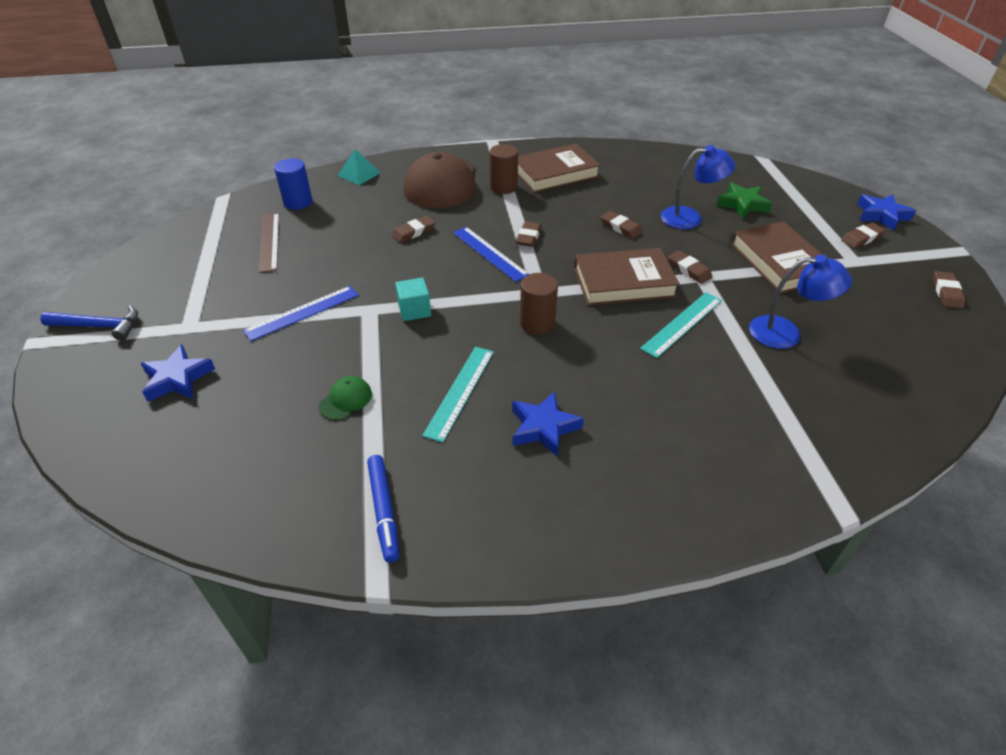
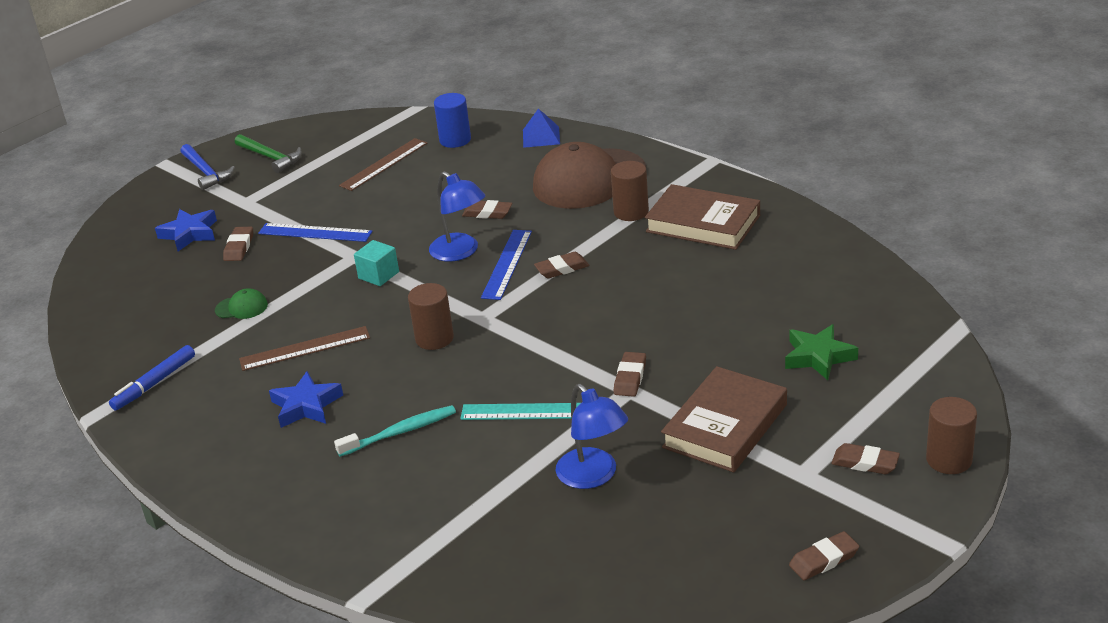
camera: 55 degrees right, 10 degrees down
(150, 284) = (270, 157): none -> green hammer
(359, 174) = (541, 137): turquoise pyramid -> blue pyramid
(460, 392) = (305, 349): turquoise ruler -> brown ruler
(620, 227) = (653, 307): brown eraser -> brown eraser (239, 247)
(624, 282) = (557, 352): brown book -> none
(639, 394) = (400, 432): none -> turquoise toothbrush
(690, 218) = (735, 337): blue lamp -> blue lamp (460, 252)
(882, 215) = (949, 460): blue star -> brown cylinder

